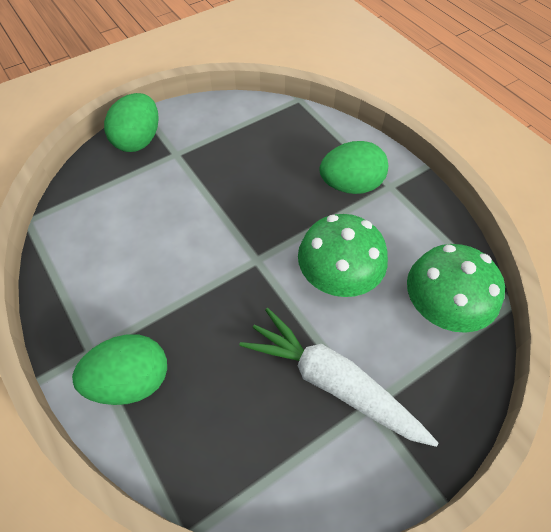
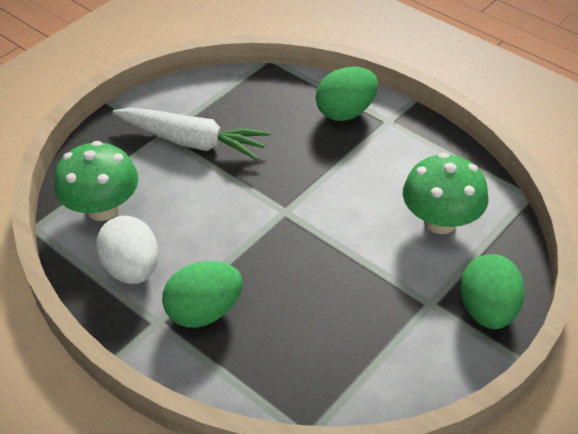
camera: 165 degrees right, 10 degrees down
(337, 278) = (202, 212): green mushroom -> green mushroom (440, 221)
(409, 235) = (132, 269): none -> white egg

